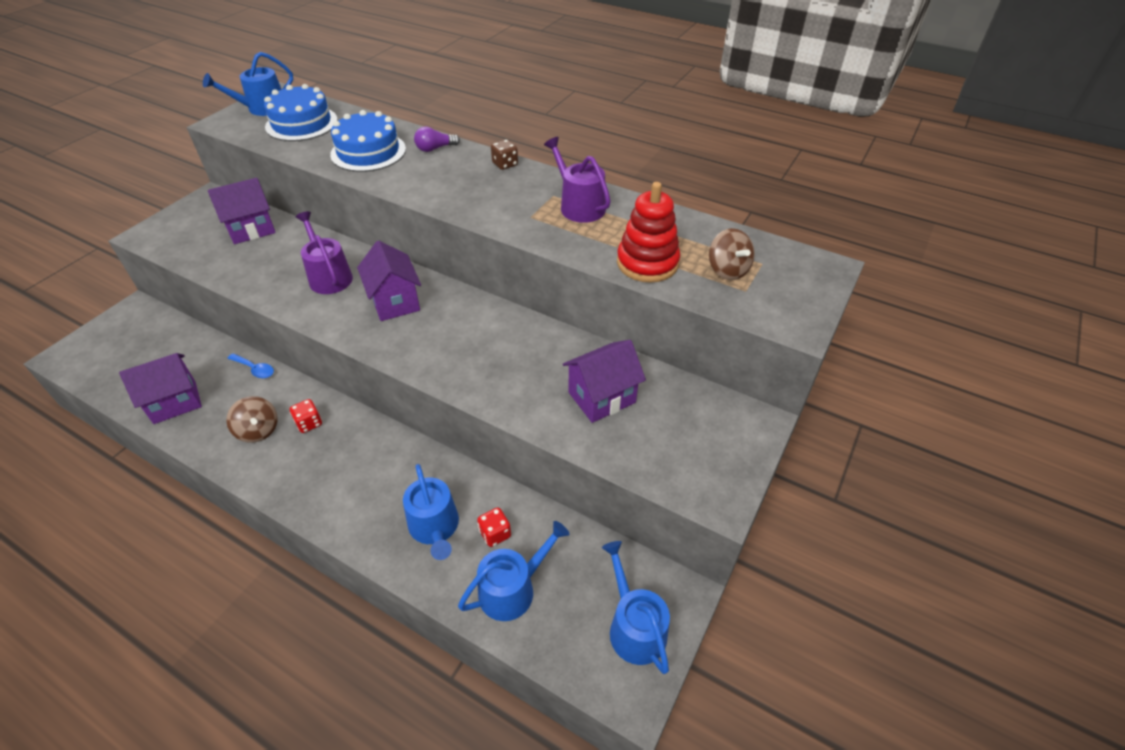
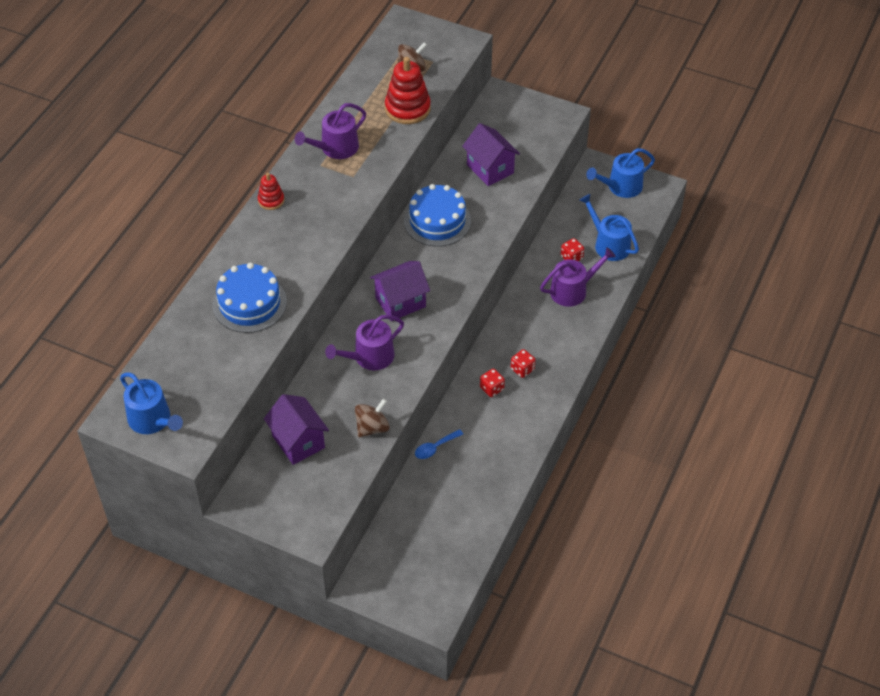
camera: 95 degrees left, 5 degrees up
(175, 402) = (481, 494): purple house -> none
(254, 369) = (435, 447): blue spoon -> blue spoon turned 150 degrees counterclockwise
(258, 430) = (504, 421): brown spinning top -> brown spinning top (372, 427)
(301, 123) = (189, 373): blue cake -> blue cake (437, 221)
(324, 456) = (522, 369): none -> red dice
(435, 148) = (242, 254): purple light bulb -> none
(435, 527) = (572, 290): blue watering can -> purple watering can
(505, 164) = (271, 200): brown dice -> red stacking toy

